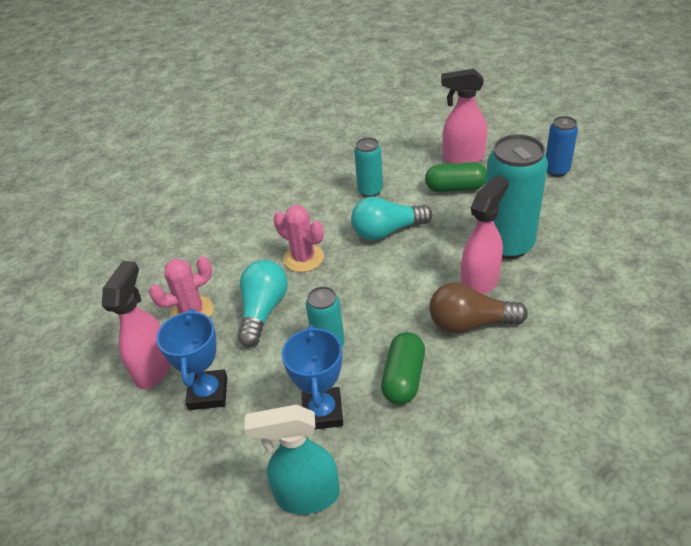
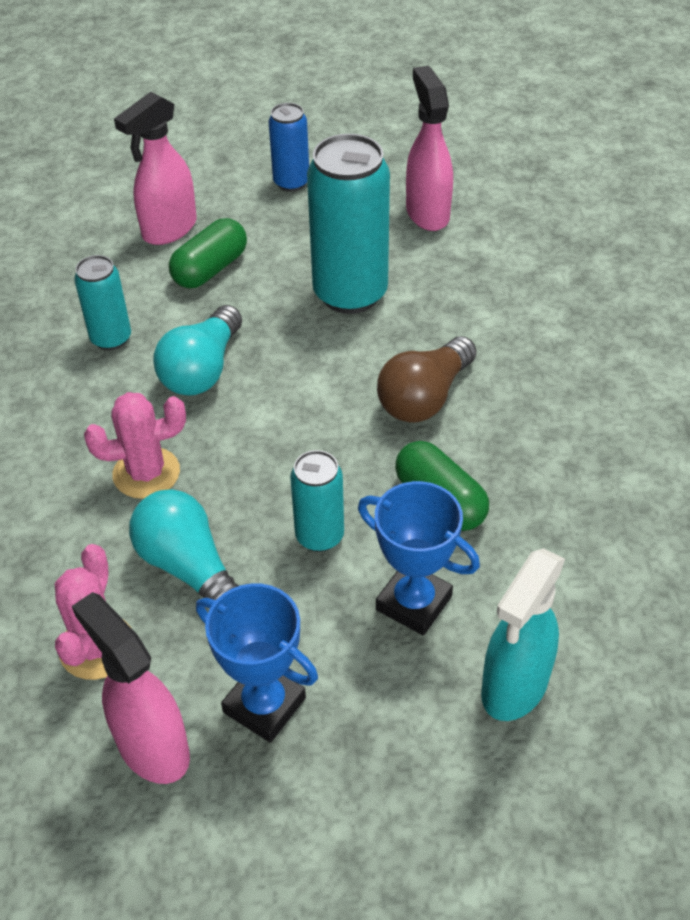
camera: 55 degrees left, 5 degrees up
(480, 282) = (377, 350): pink spray bottle -> pink spray bottle (427, 213)

